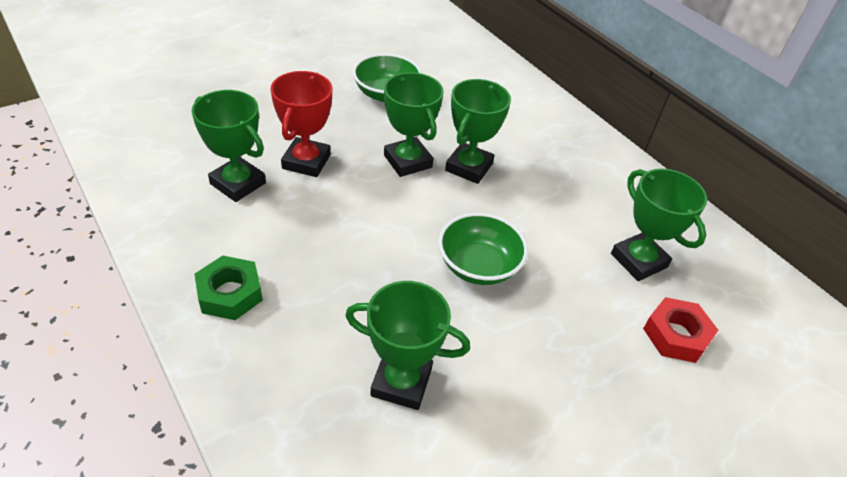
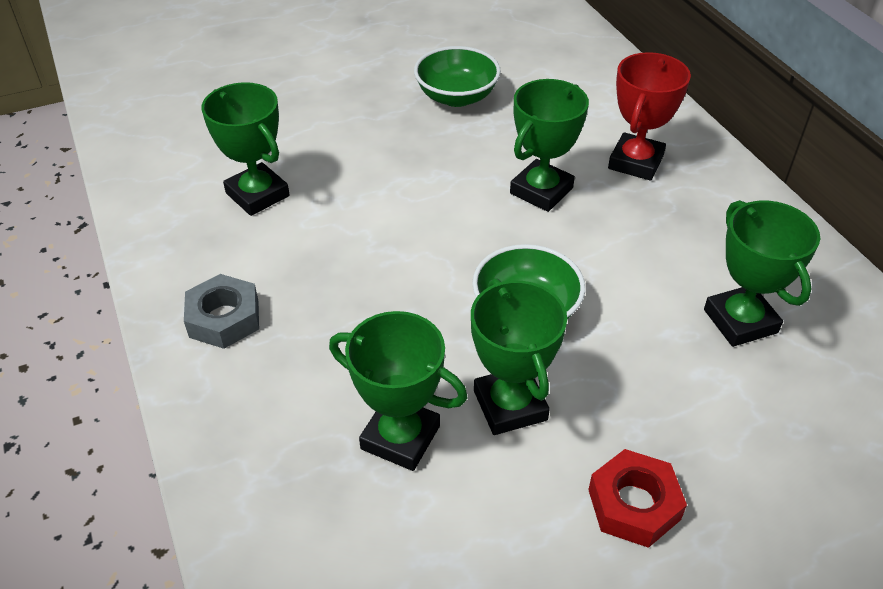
camera: 15 degrees right, 0 degrees up
(230, 293) = (224, 318): green nut -> grey nut
(306, 162) = (342, 173): red trophy -> red trophy (635, 162)
(407, 161) = (465, 179): green trophy -> green trophy (510, 405)
(676, 335) = (768, 418): red nut -> red nut (634, 504)

